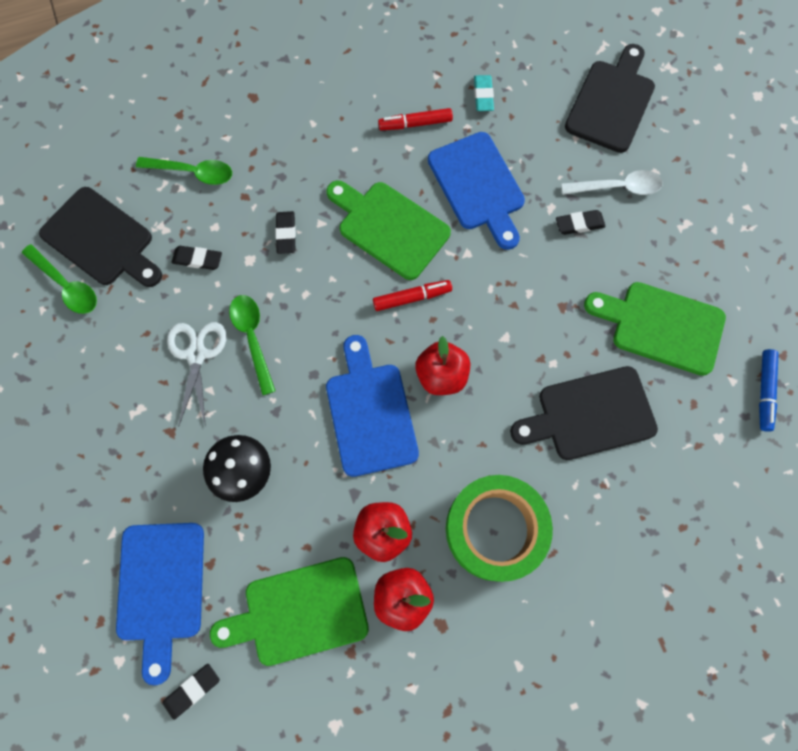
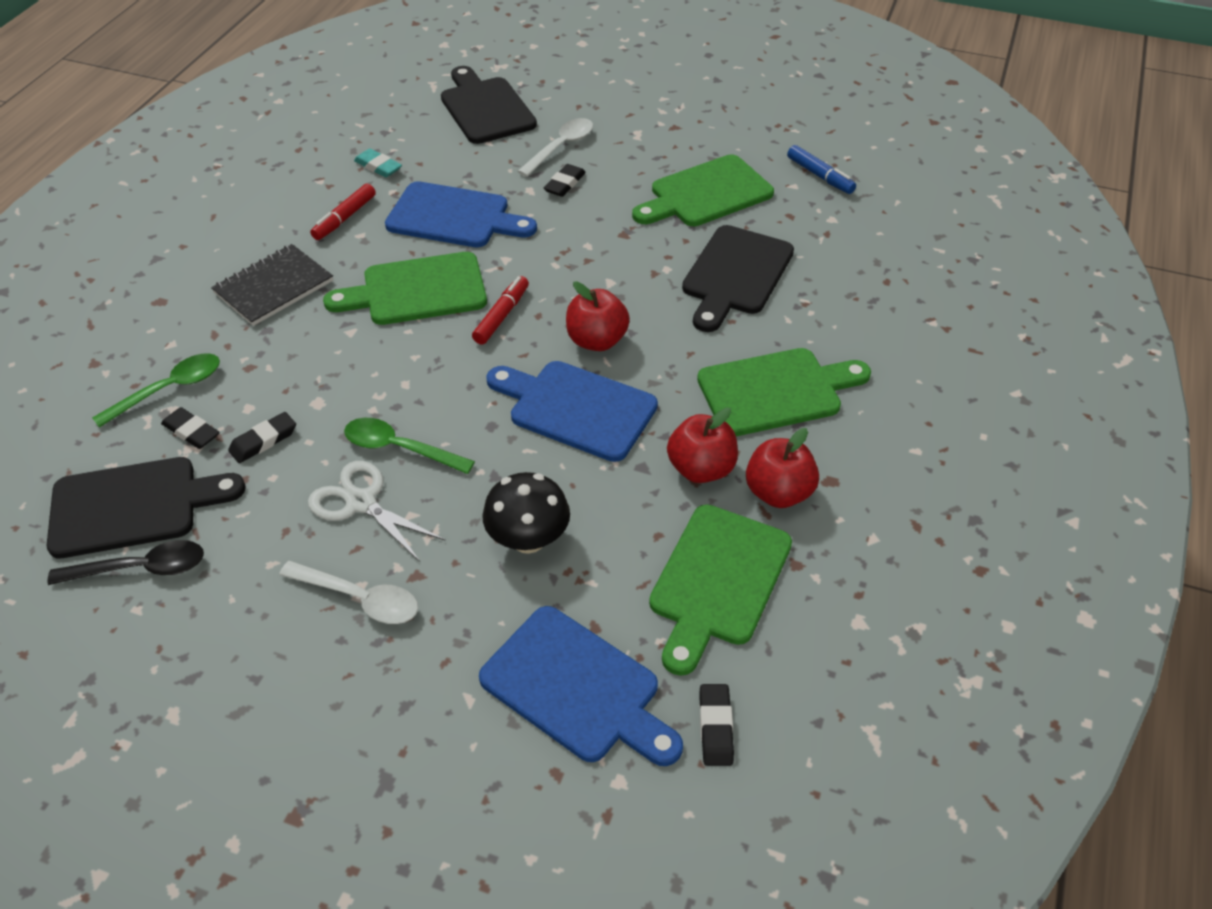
camera: 50 degrees left, 25 degrees down
(66, 285) = (141, 568): green spoon -> black spoon
(132, 416) = (360, 599): none -> white spoon
(286, 234) = (328, 361): black eraser -> black eraser (191, 432)
(319, 145) = (274, 287): none -> black notebook
(495, 529) = (776, 391): green tape -> green cutting board

